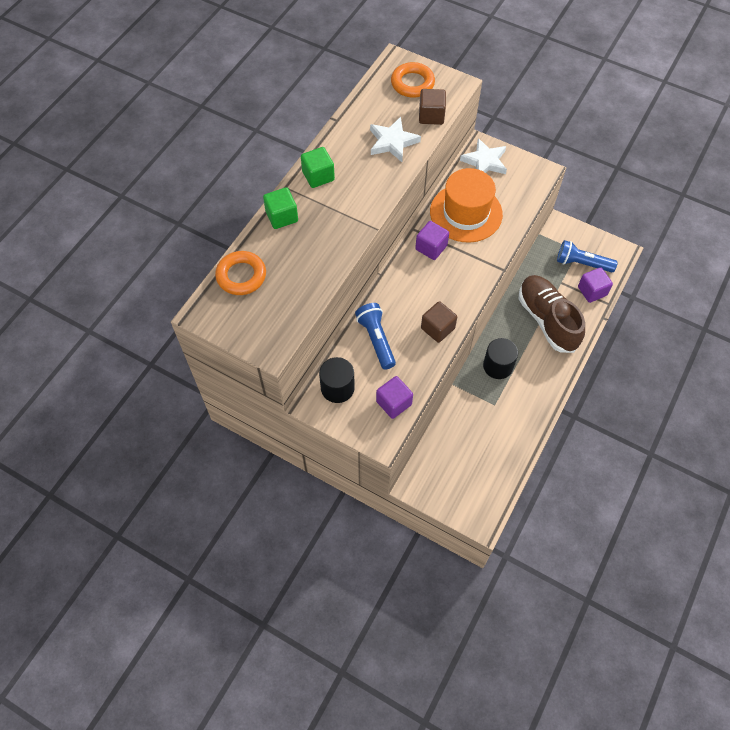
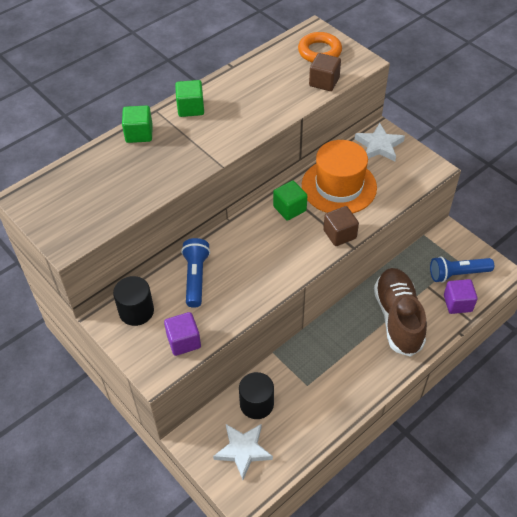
camera: 20 degrees right, 10 degrees down
(241, 276) = (75, 174): orange ring -> none
(392, 142) = (275, 96): white star -> white star (243, 450)
(431, 247) = (289, 209): purple cube -> green cube
(437, 328) = (261, 284): brown cube -> brown cube (339, 234)
(498, 366) = (327, 348): black cylinder -> black cylinder (256, 404)
(582, 263) = (457, 274): blue flashlight -> blue flashlight turned 45 degrees counterclockwise

